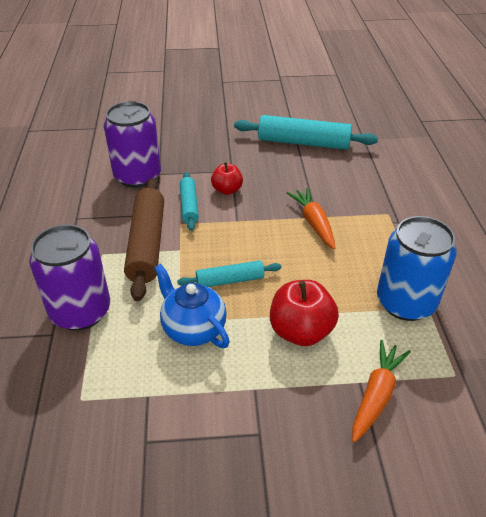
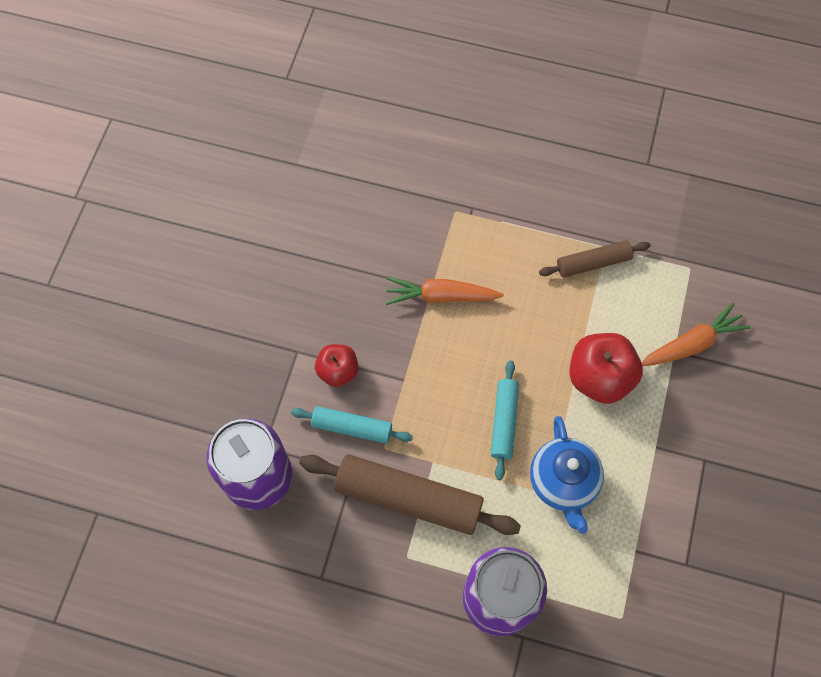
camera: 70 degrees left, 25 degrees up
(193, 329) = (563, 482): blue teapot -> blue teapot turned 75 degrees counterclockwise
(303, 142) = (272, 239): turquoise rolling pin -> none
(376, 395) = (692, 343): orange carrot -> orange carrot turned 105 degrees clockwise
(405, 302) = (593, 263): blue can -> brown rolling pin

